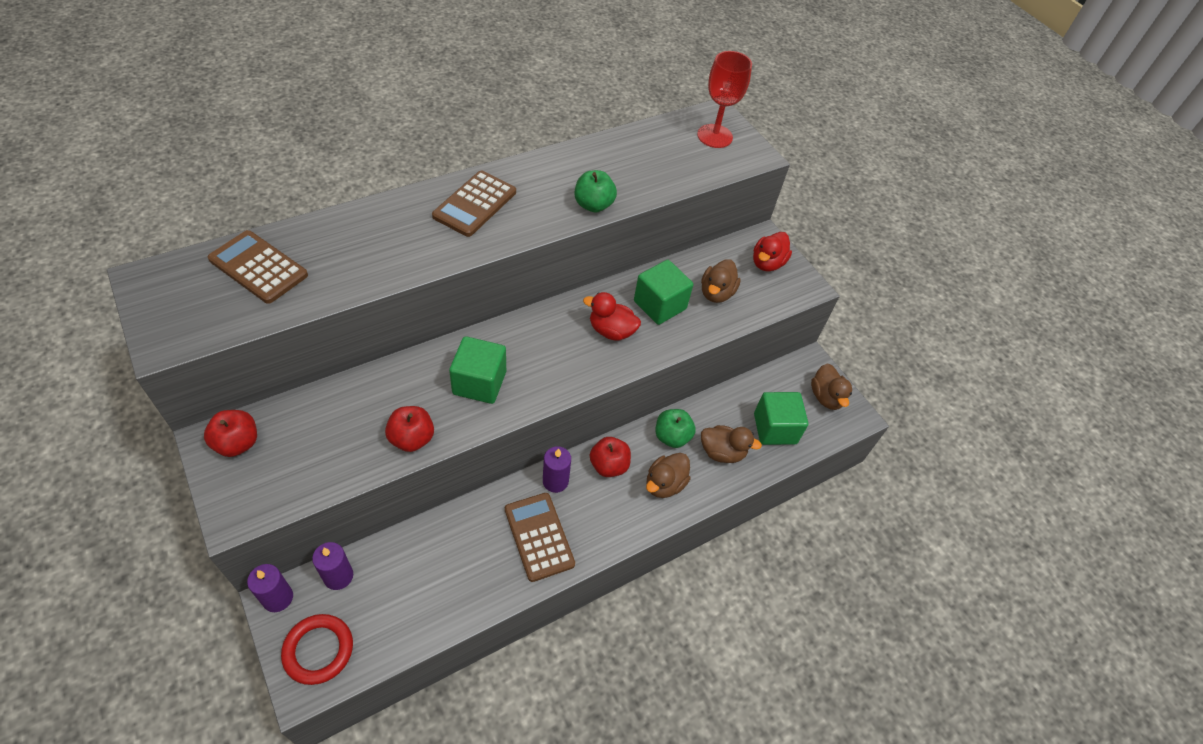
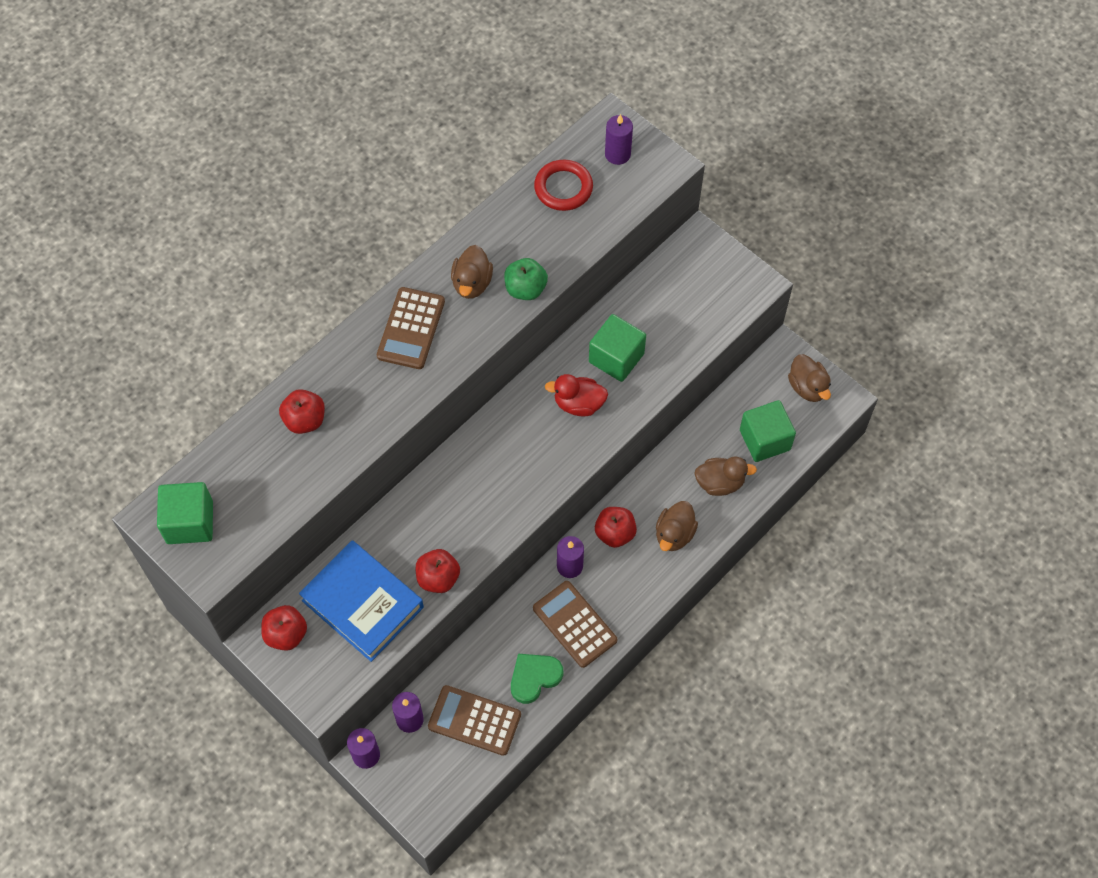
camera: 10 degrees left, 10 degrees up
(258, 267) = (246, 470): brown calculator -> brown calculator (474, 721)
(318, 650) = (423, 786): red ring -> red ring (563, 188)
(327, 439) = (363, 604): none -> blue book
(338, 244) = (305, 420): none -> red apple
(479, 383) = (475, 502): green cube -> green cube (190, 522)
(479, 575) = (534, 677): none -> green heart
(672, 436) = (666, 483): green apple -> none
(714, 136) = (617, 154): red goblet -> purple candle
(716, 293) = (668, 324): brown duck -> brown duck (472, 283)
(767, 263) = (710, 269): red duck -> none

